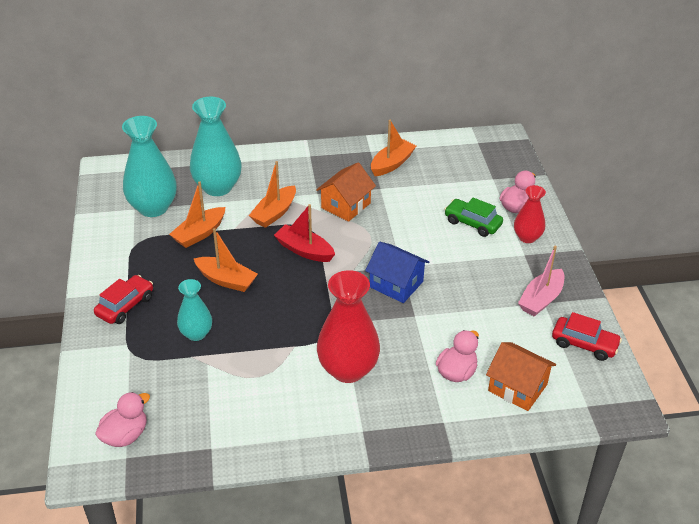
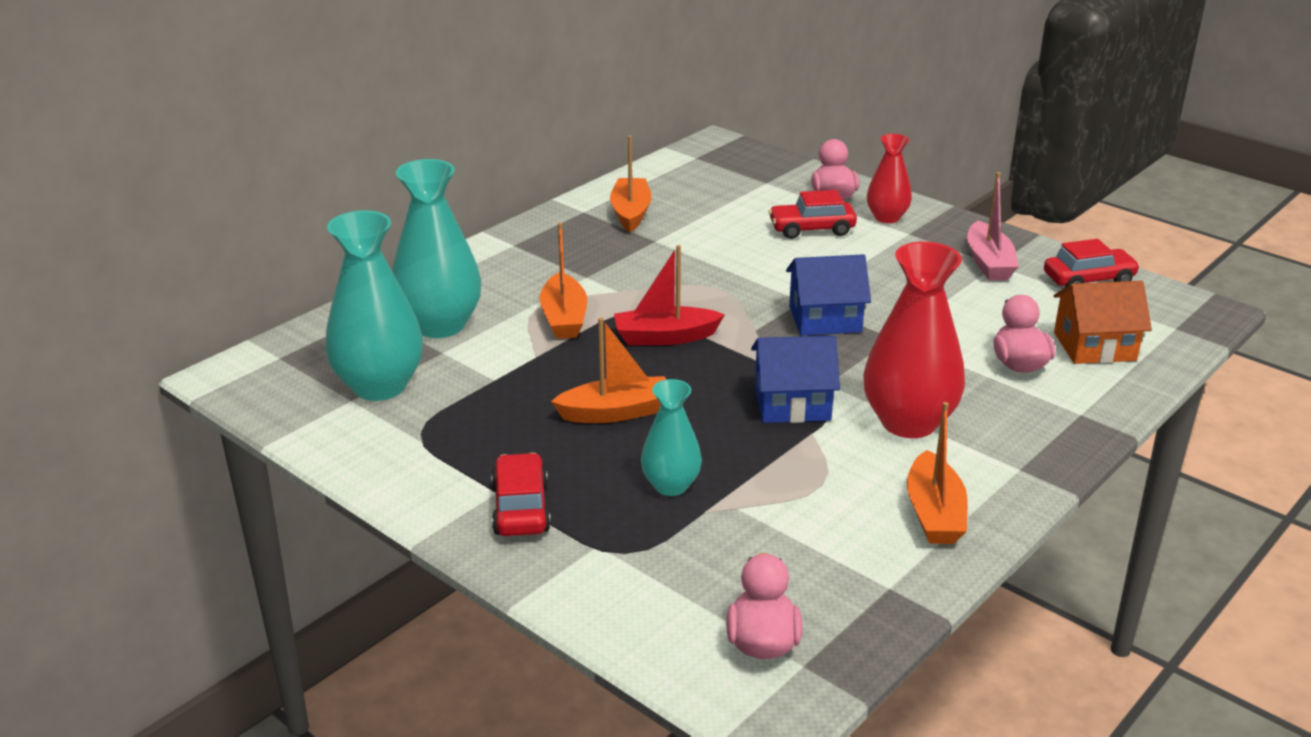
camera: 40 degrees left, 10 degrees down
(199, 234) = (497, 383): orange boat -> orange boat (934, 513)
(309, 324) = (792, 403): none -> blue house
(346, 205) = (642, 273): orange house -> none
(472, 223) = (811, 229): green car -> red car

